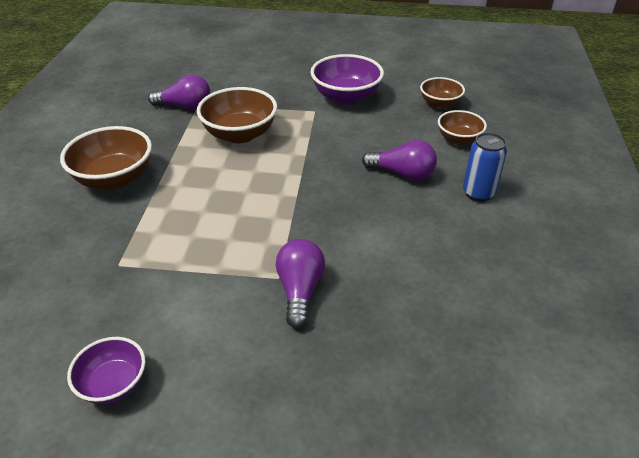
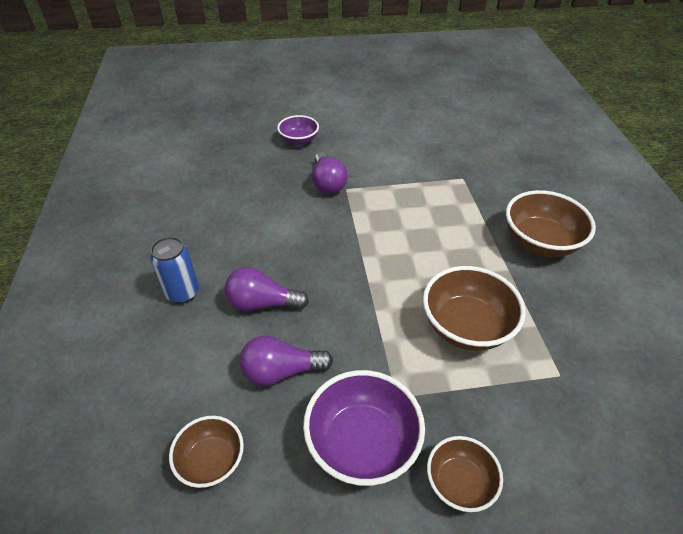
camera: 165 degrees right, 5 degrees up
(113, 384) = (408, 127): purple bowl -> purple bowl (299, 141)
(185, 106) = (571, 365): purple light bulb -> purple light bulb (281, 371)
(459, 139) = (192, 377): brown bowl -> brown bowl (459, 483)

